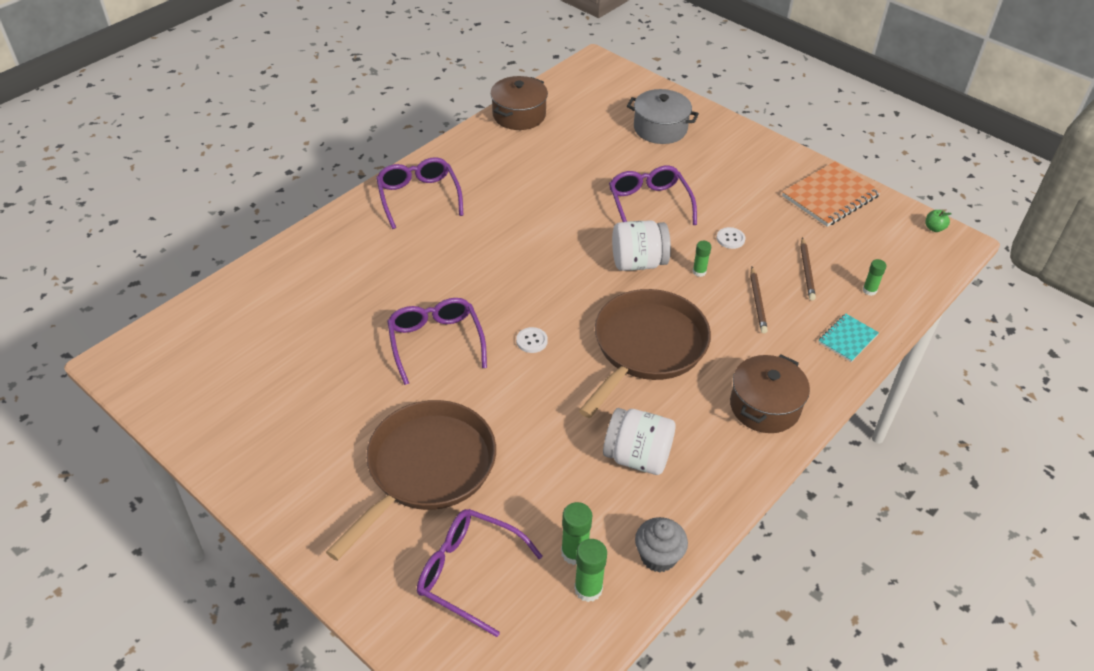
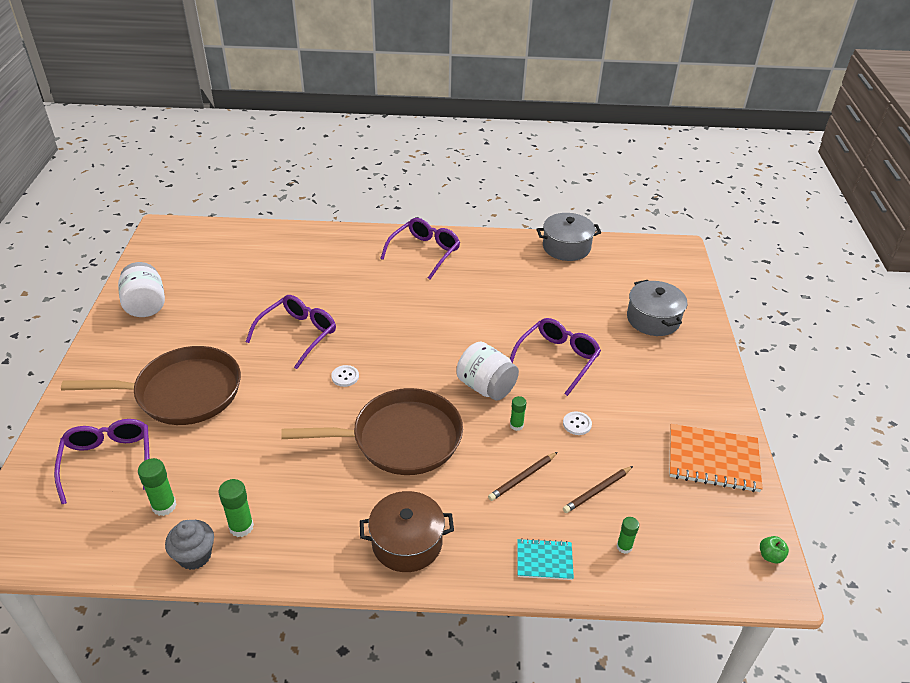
camera: 50 degrees right, 5 degrees down
(519, 115) = (566, 247): brown pot -> grey pot
(588, 589) = (136, 531): green glue stick -> green glue stick (241, 527)
(637, 457) = (283, 492): white jar -> white jar (145, 305)

